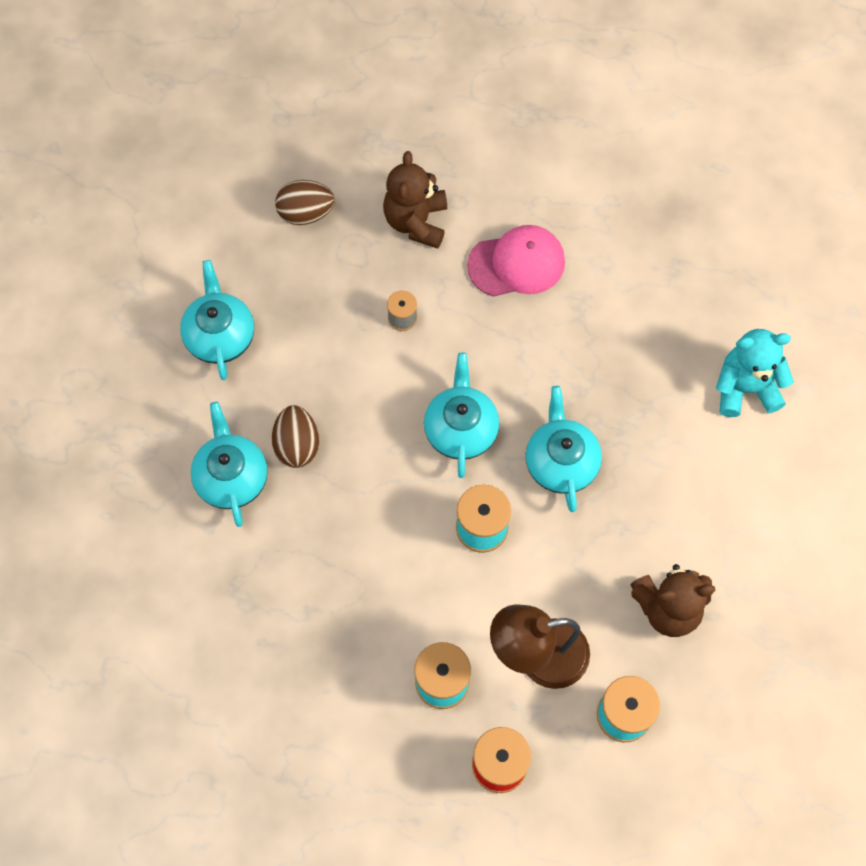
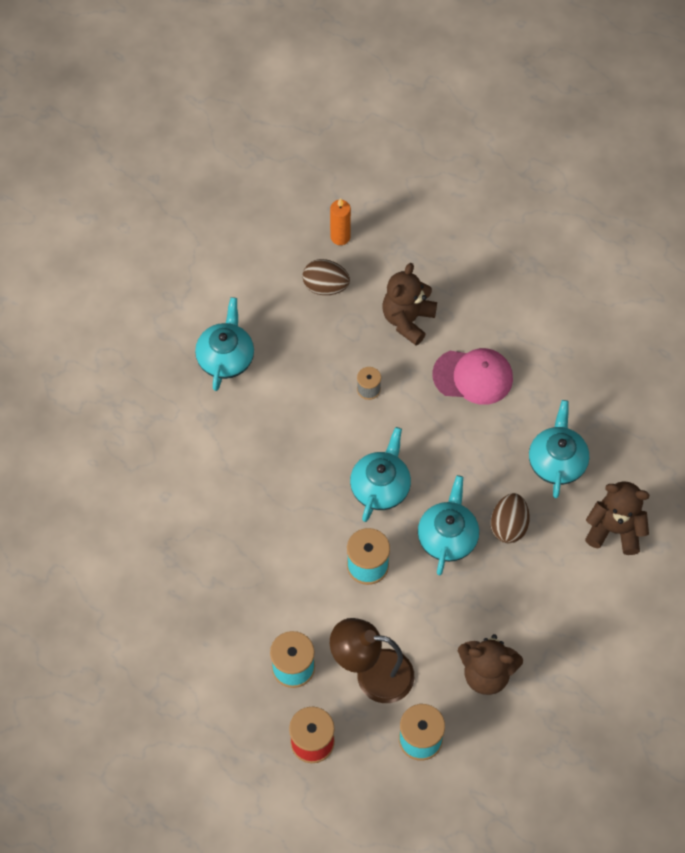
camera: 20 degrees right, 5 degrees down
(231, 477) = (195, 465): turquoise teapot -> turquoise teapot (557, 461)
(297, 445) = (252, 458): brown egg -> brown egg (508, 526)
(300, 149) = (340, 237): none -> orange candle
(745, 388) = (614, 530): turquoise teddy bear -> brown teddy bear

